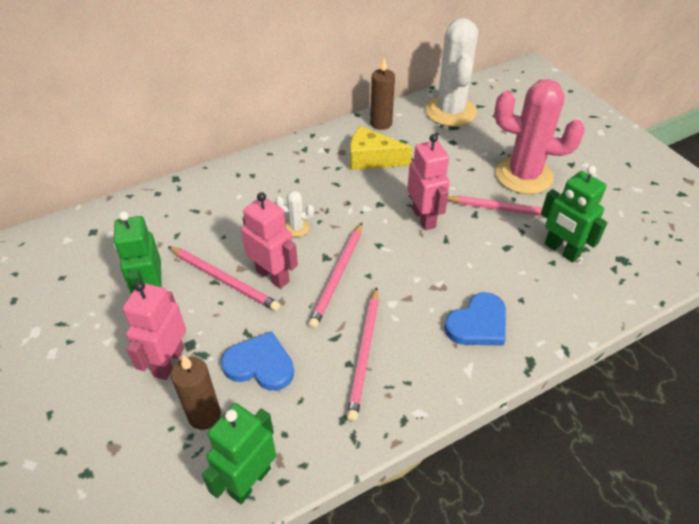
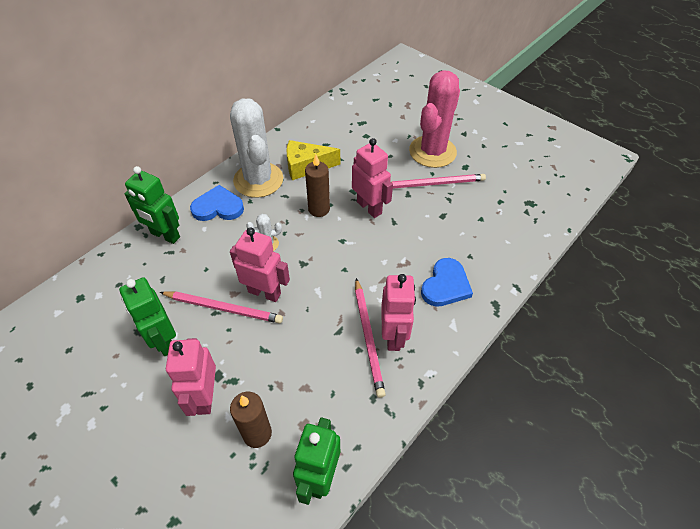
camera: 20 degrees left, 5 degrees up
(260, 364) = (286, 374): blue heart -> blue heart (218, 207)
(337, 276) = (319, 277): pink pencil -> none
(381, 123) = (301, 132): brown candle -> brown candle (319, 209)
(394, 360) = (393, 336): none -> pink robot
(450, 111) = (354, 109): white cactus -> white cactus (258, 180)
(523, 175) = (432, 152): pink cactus -> pink cactus turned 60 degrees counterclockwise
(561, 250) = (484, 207): green robot -> green robot (165, 235)

